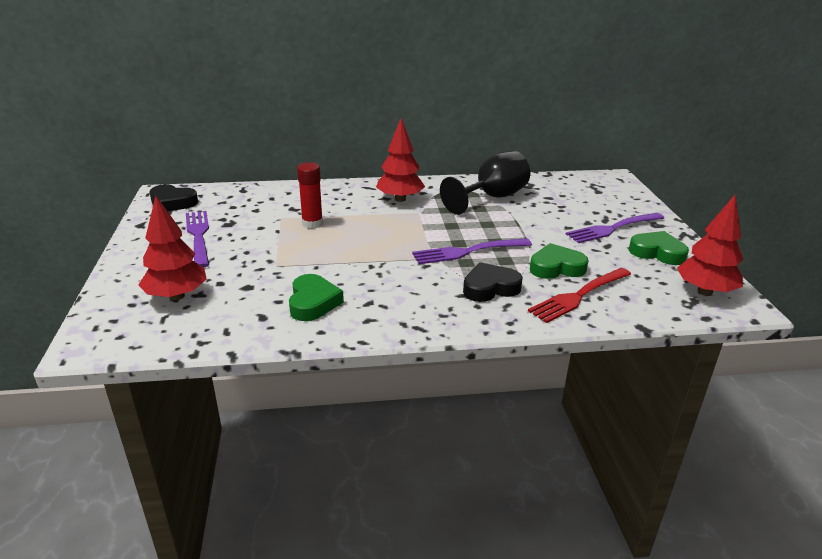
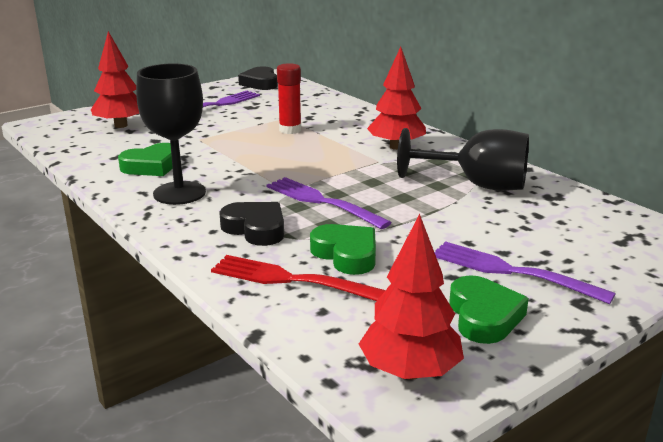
camera: 60 degrees right, 5 degrees down
(390, 303) = (179, 193): none -> black goblet

